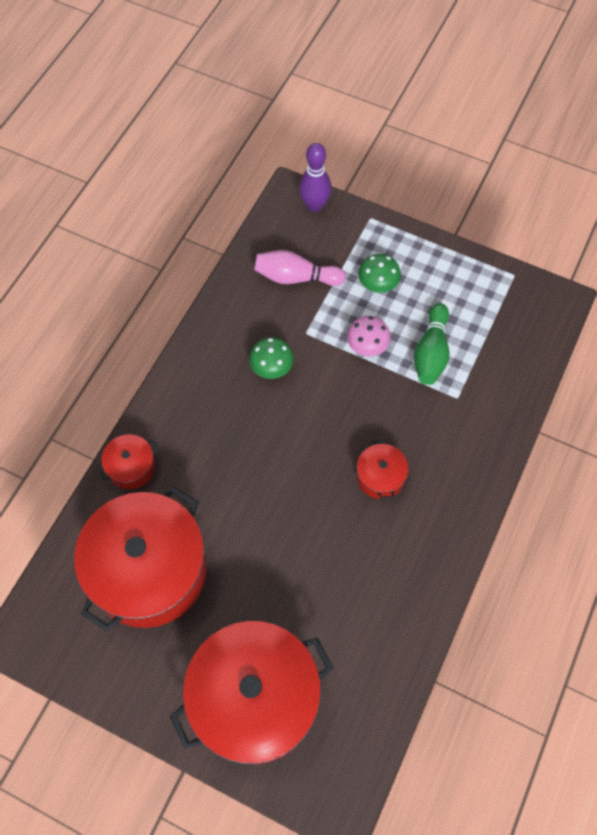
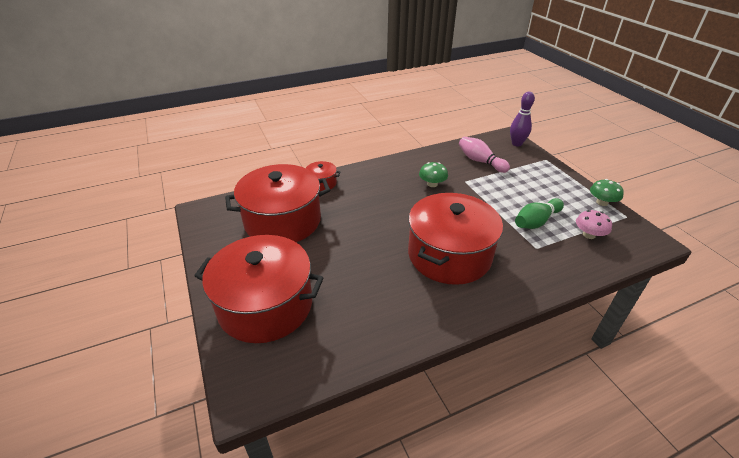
camera: 40 degrees right, 25 degrees down
(367, 345) = (497, 201): pink mushroom -> pink mushroom (589, 235)
(378, 283) = (527, 182): green mushroom -> green mushroom (602, 202)
(380, 477) = (449, 255): red pot -> red pot, size x2.31

